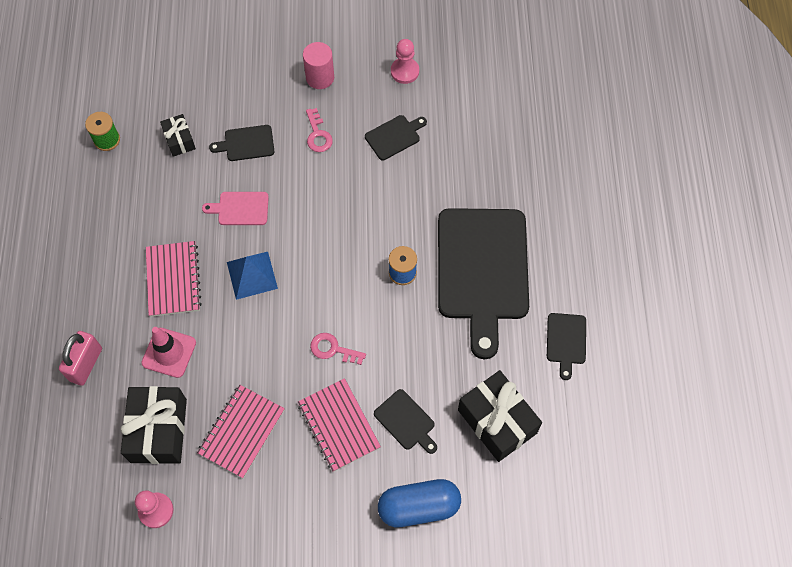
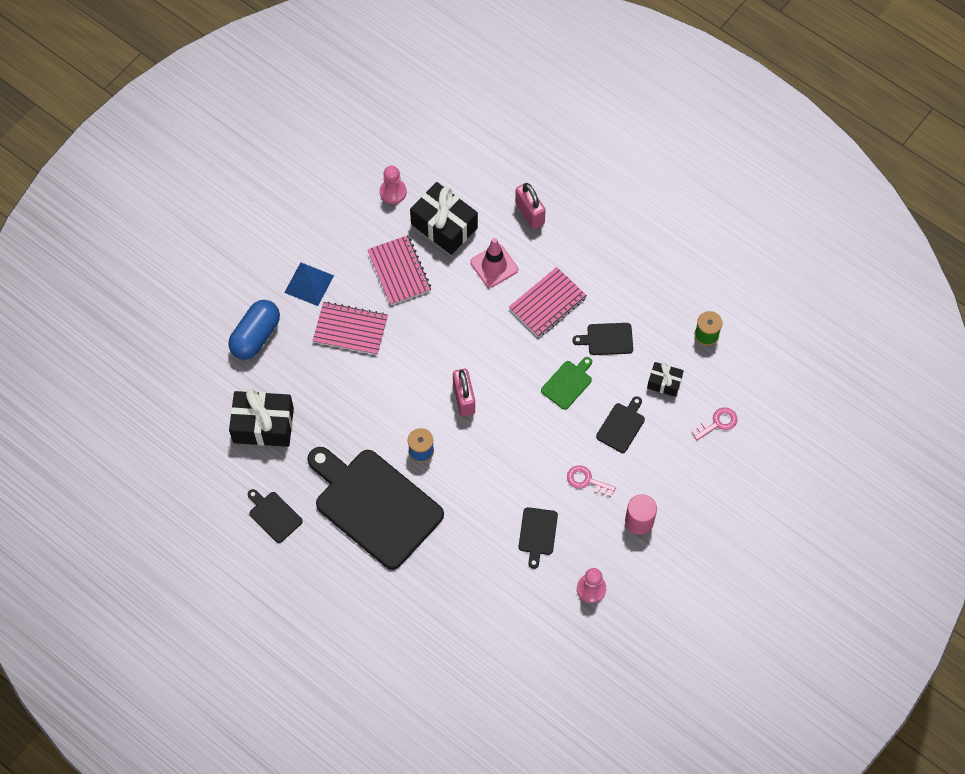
camera: 130 degrees right, 0 degrees up
(173, 280) = (547, 303): pink notebook -> pink notebook turned 75 degrees counterclockwise
(240, 208) = (568, 383): pink cutting board -> green cutting board
(252, 275) = (507, 354): blue pyramid -> blue pyramid (309, 284)
(324, 276) = (464, 399): none -> pink padlock
(333, 349) = (405, 364): pink key -> pink key (717, 423)
(406, 421) = (315, 371): black cutting board -> black cutting board (607, 339)

